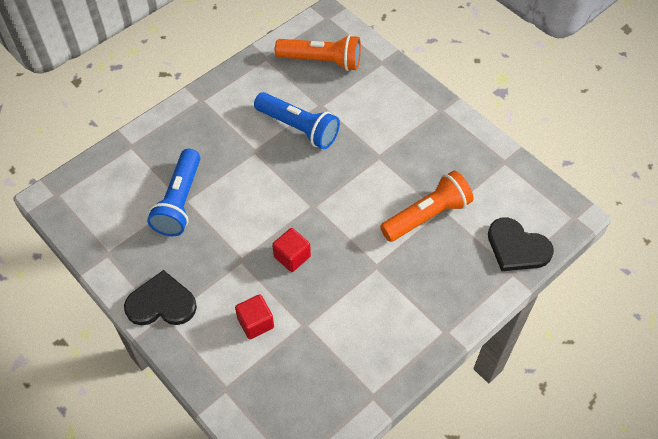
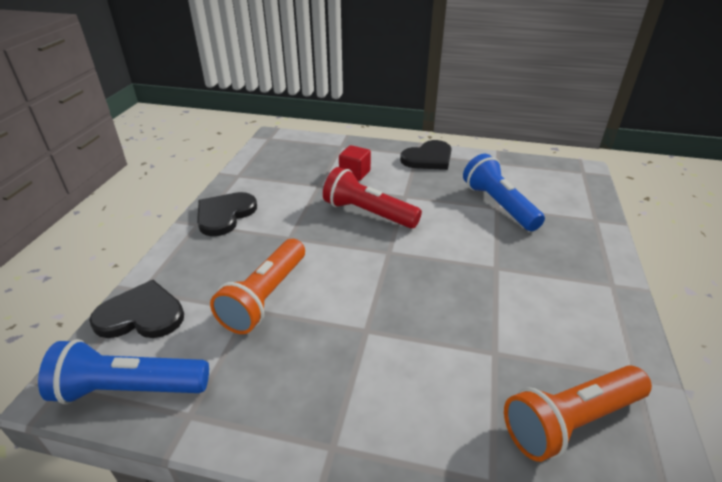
camera: 145 degrees right, 20 degrees down
(292, 256) = (368, 213): red cube -> red flashlight
(298, 128) = (484, 311): blue flashlight -> blue flashlight (130, 388)
(416, 330) = (225, 215): none -> black heart

